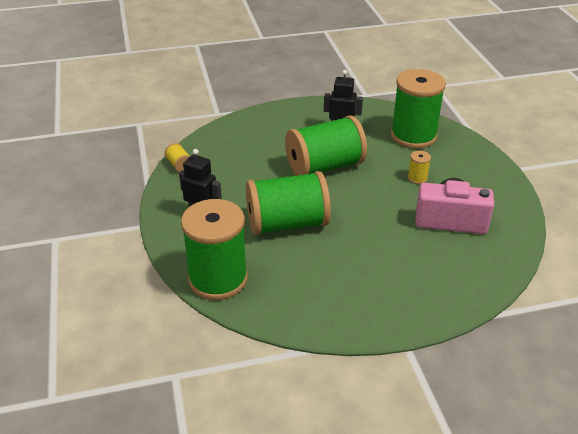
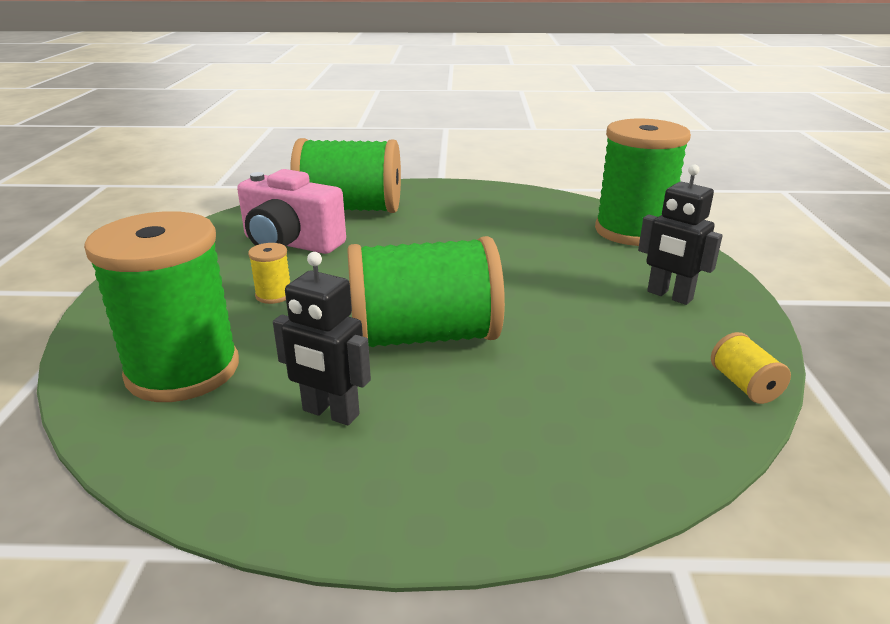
camera: 165 degrees left, 10 degrees down
(287, 224) = (528, 268): green spool -> green spool (350, 209)

